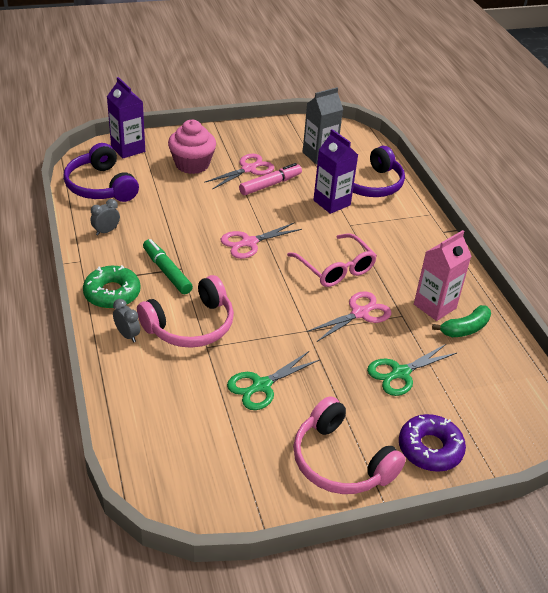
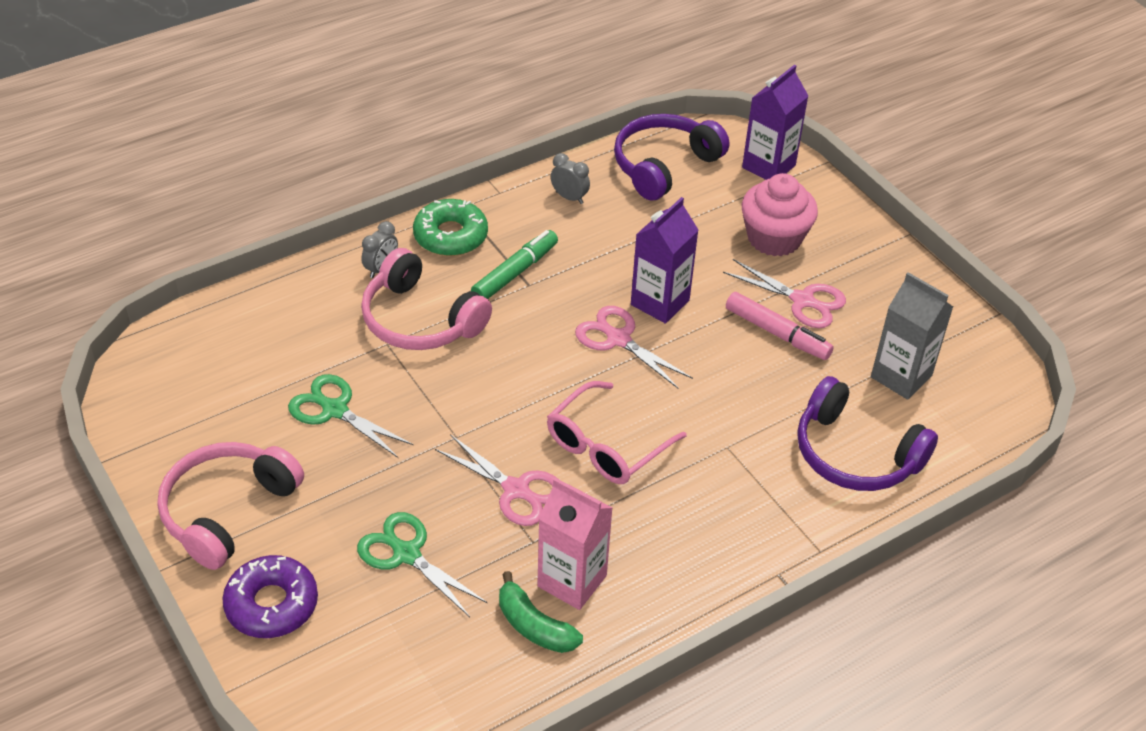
camera: 75 degrees right, 5 degrees up
(331, 203) = (773, 414): purple carton -> purple carton (660, 302)

